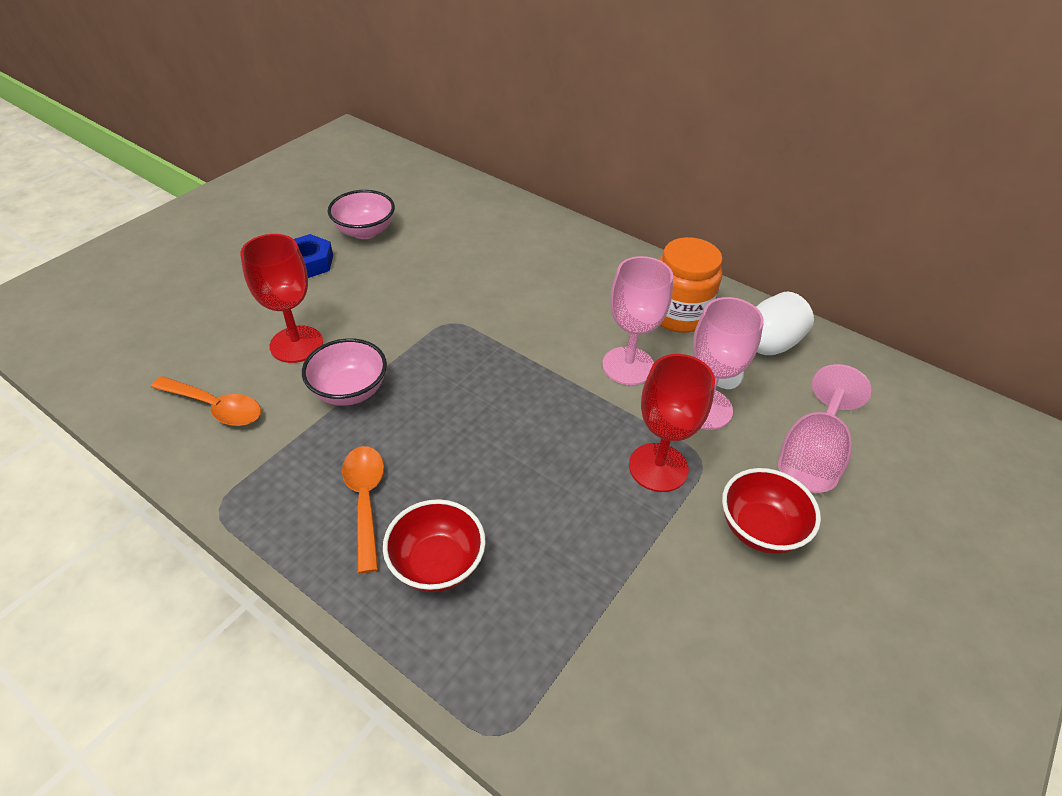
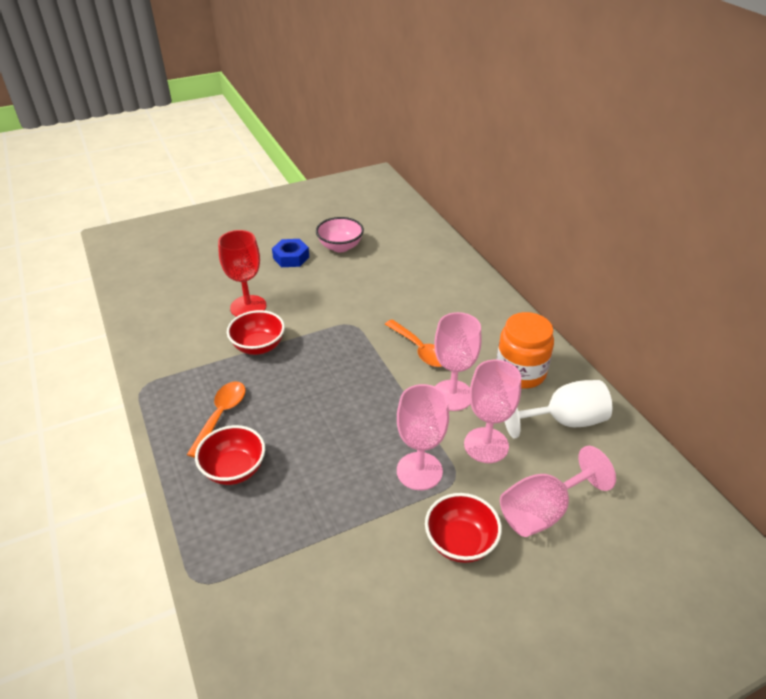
camera: 30 degrees right, 5 degrees down
(215, 407) = (179, 329): orange spoon -> orange spoon (419, 349)
(350, 391) = (258, 346): pink bowl -> red bowl
(658, 467) = (419, 471): red goblet -> pink goblet

